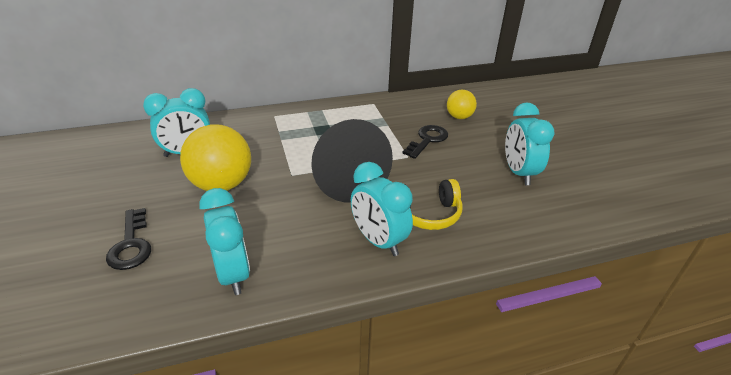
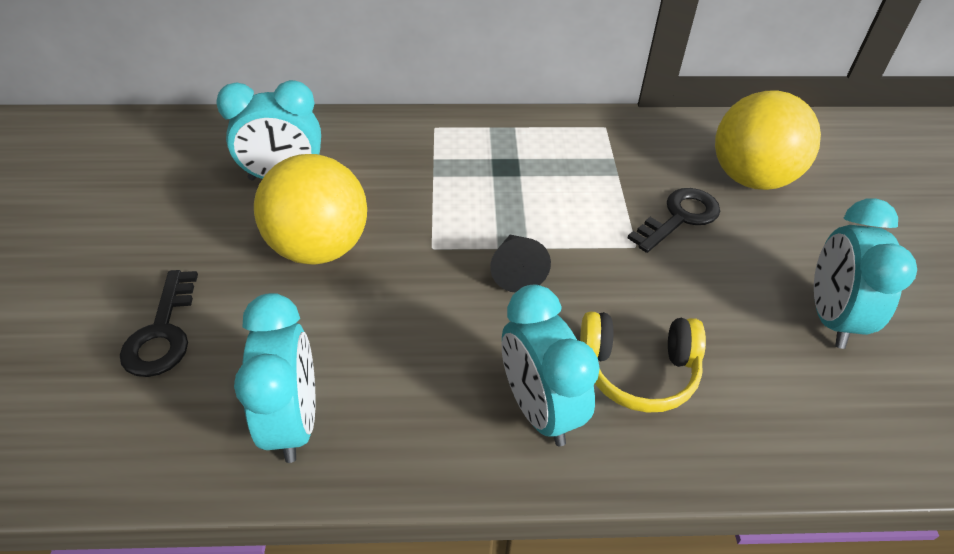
camera: 15 degrees right, 10 degrees up
(344, 178) = (516, 270): black cone -> black cone, size x0.44
(459, 117) = (751, 178): yellow ball -> yellow ball, size x1.79

